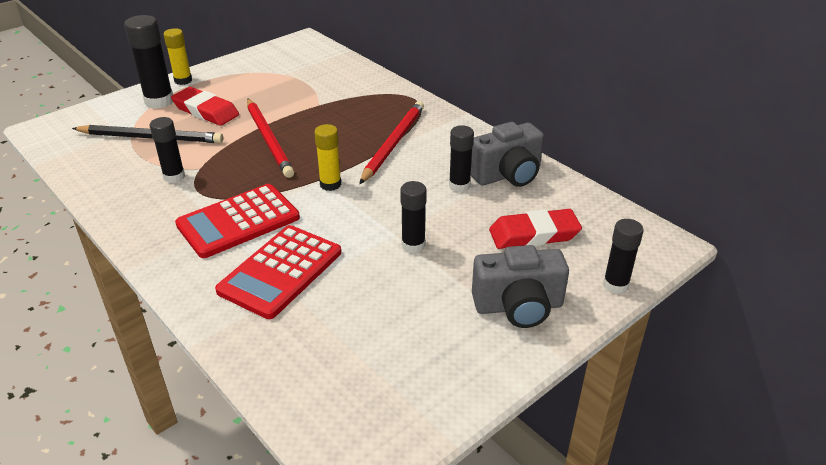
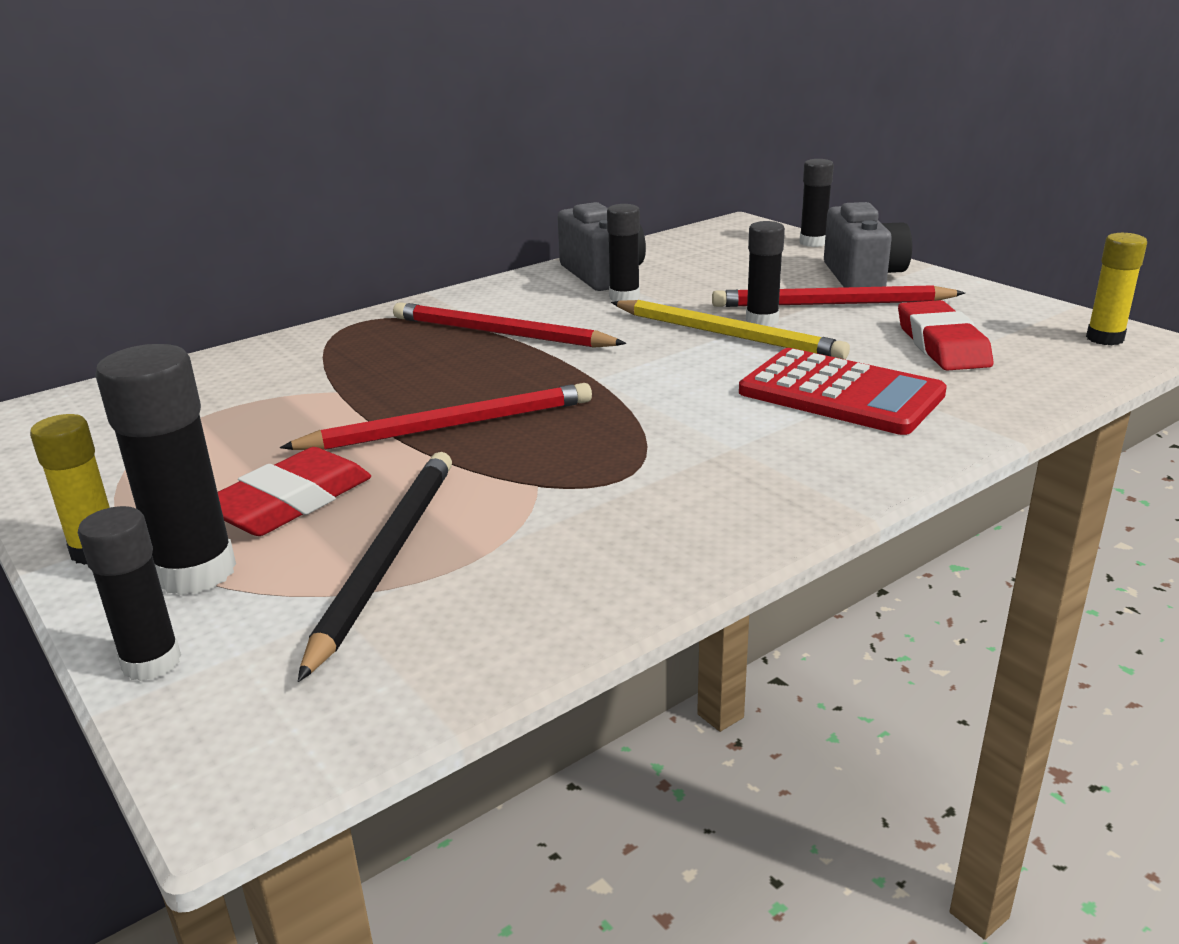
camera: 85 degrees left, 10 degrees down
(174, 176) = (565, 508): black glue stick -> black glue stick (151, 662)
(238, 221) = (718, 433): red calculator -> none
(330, 184) = (612, 371): yellow glue stick -> yellow glue stick (1105, 338)
(386, 229) = (727, 335): none -> yellow pencil
(449, 282) = (831, 304): none -> red pencil
(534, 234) = (730, 267): red eraser -> red eraser (942, 344)

